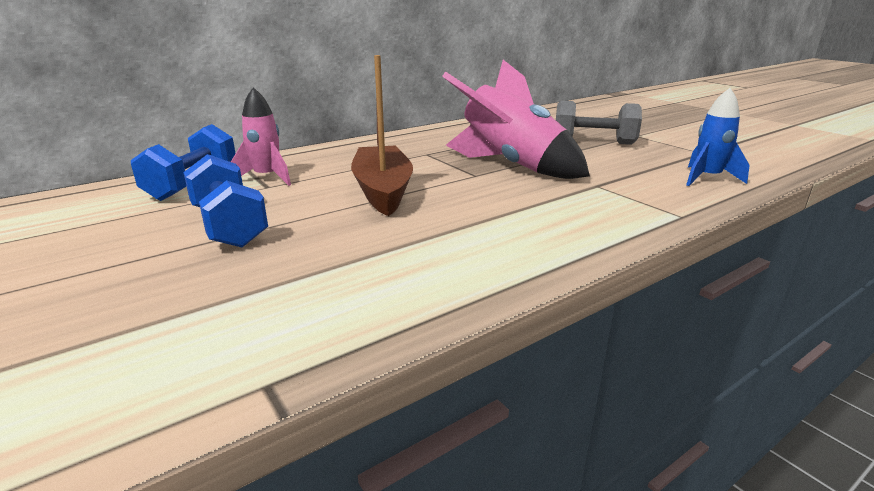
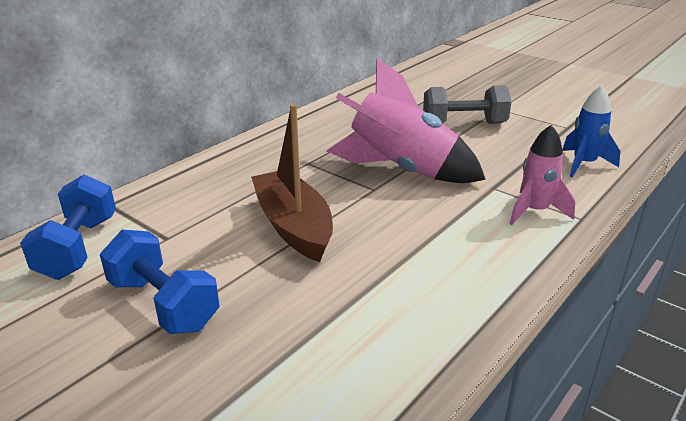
camera: 15 degrees left, 5 degrees up
(267, 178) = (157, 225): pink rocket -> pink rocket (534, 211)

